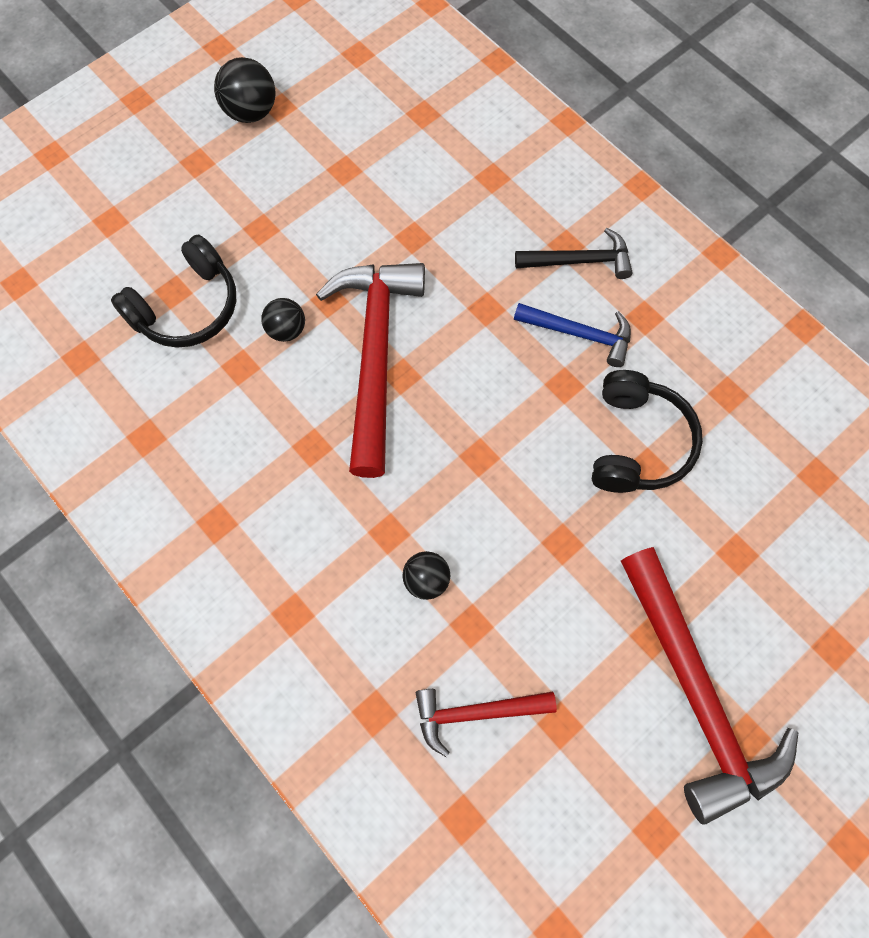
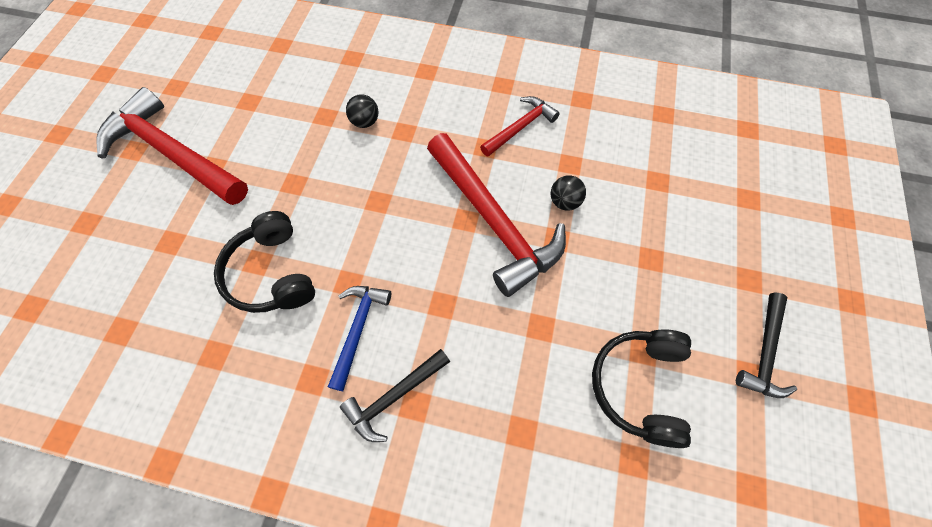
camera: 145 degrees right, 5 degrees down
(187, 307) = (638, 177): black headphones -> black headphones (638, 386)
(251, 112) = (764, 352): black ball -> black hammer
(476, 713) = (298, 83): red hammer -> red hammer (520, 127)
(579, 334) = (358, 329): blue hammer -> blue hammer turned 120 degrees clockwise

